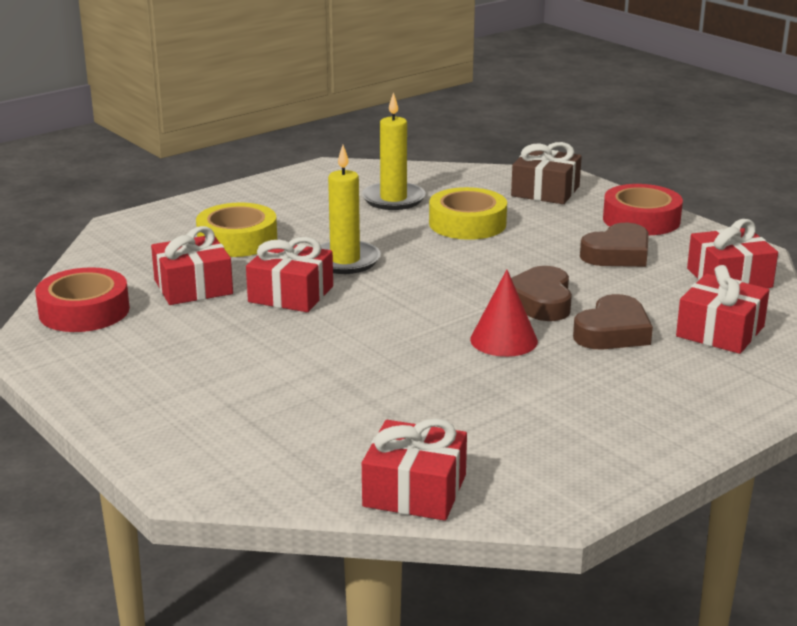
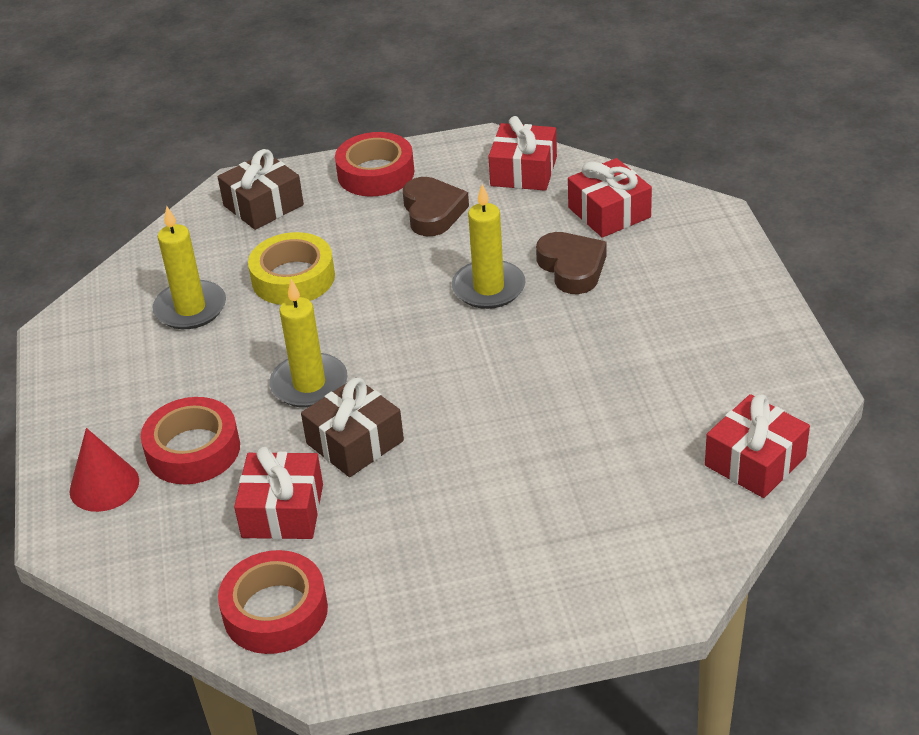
camera: 60 degrees left, 15 degrees up
(237, 240) = (193, 450): yellow tape -> red tape
(291, 294) = (355, 442): red gift -> brown gift
(504, 340) = (544, 333): red cone -> red cone (104, 485)
(540, 301) = (488, 288): brown heart -> yellow candle

